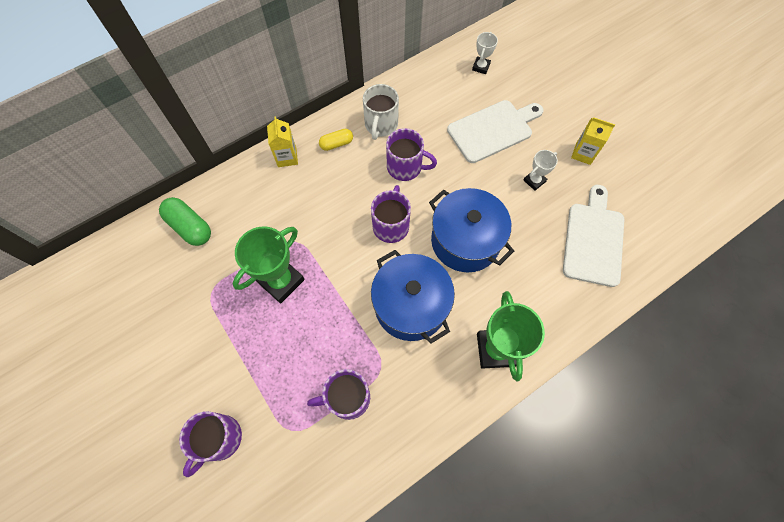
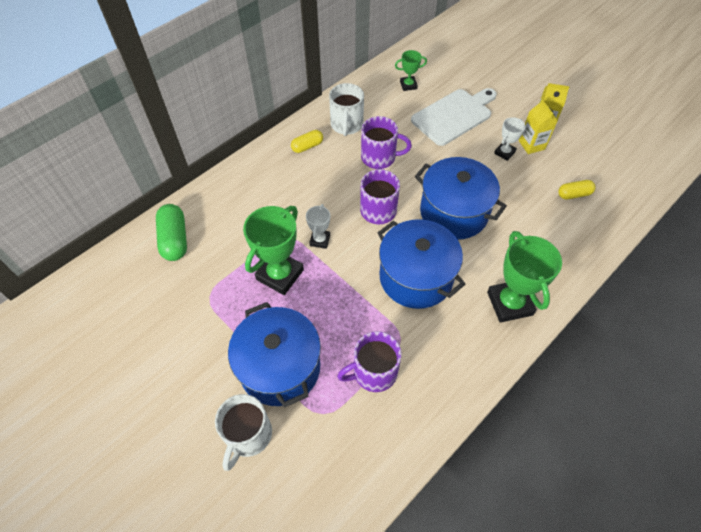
camera: 10 degrees left, 10 degrees down
(190, 227) = (175, 239): green capsule -> green capsule turned 45 degrees clockwise
(219, 439) = (248, 435): purple mug -> white mug
(261, 377) = (280, 367): none -> blue pot
(287, 157) = (261, 164): yellow carton -> yellow carton (531, 145)
(454, 87) = (408, 85): none -> green trophy
(481, 67) = (428, 66): white trophy -> white trophy (320, 240)
(593, 240) = (574, 194): white cutting board -> yellow capsule

